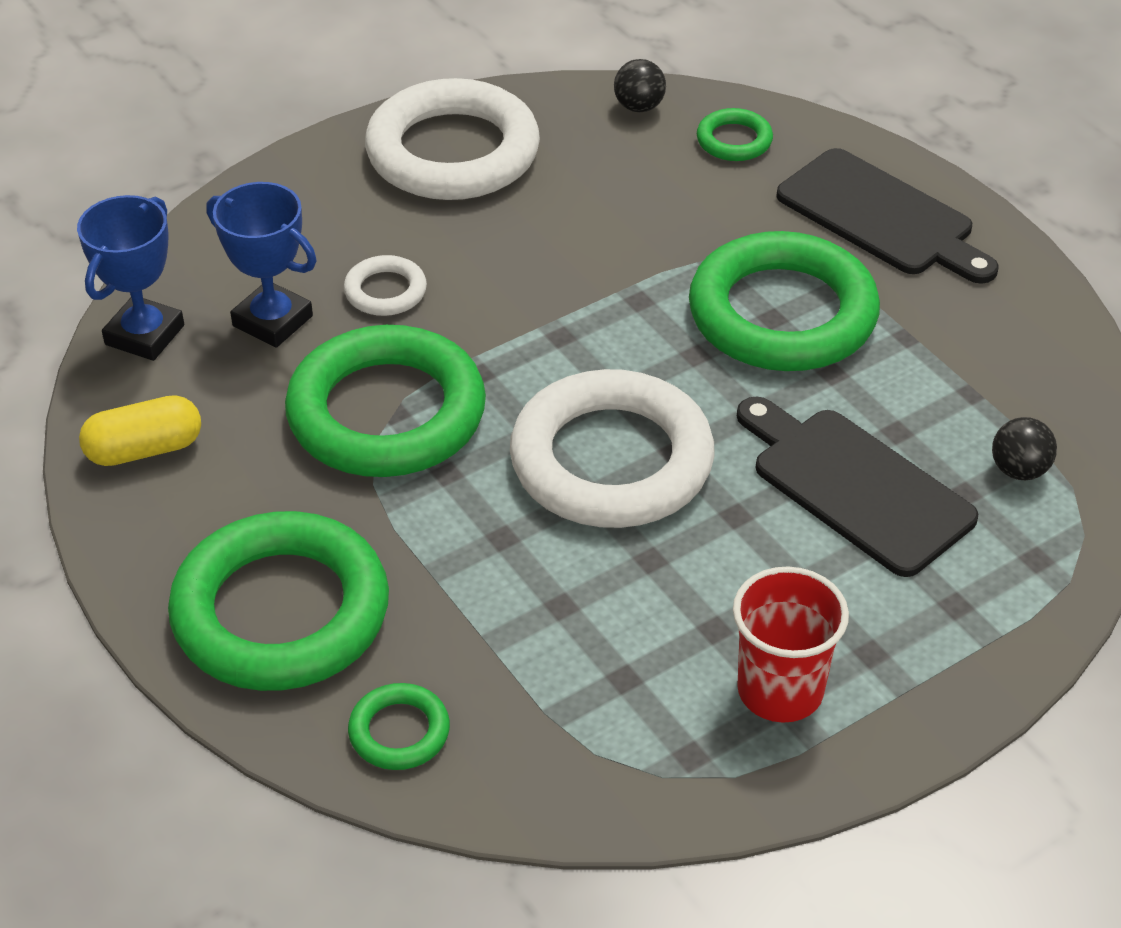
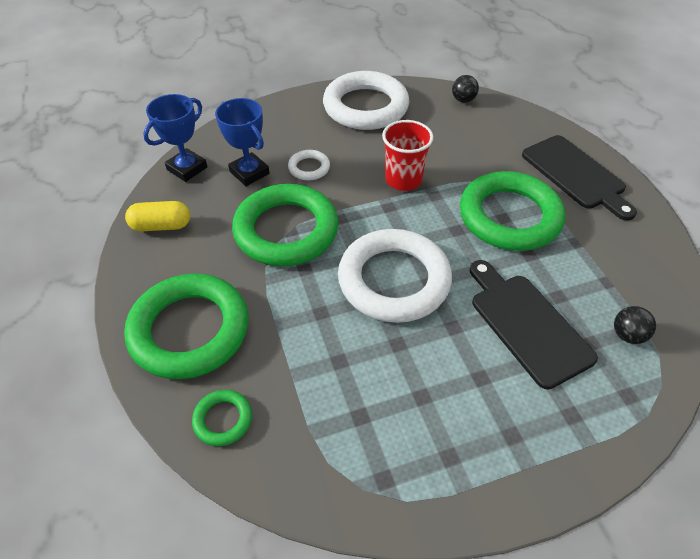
camera: 15 degrees right, 5 degrees up
(734, 140) = (506, 123): green ring -> none
(780, 690) = (450, 447): red cup -> red cup (403, 179)

